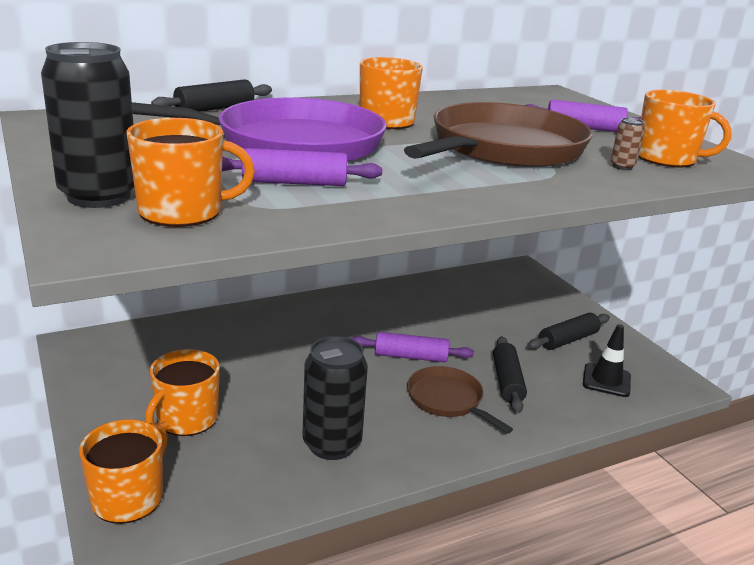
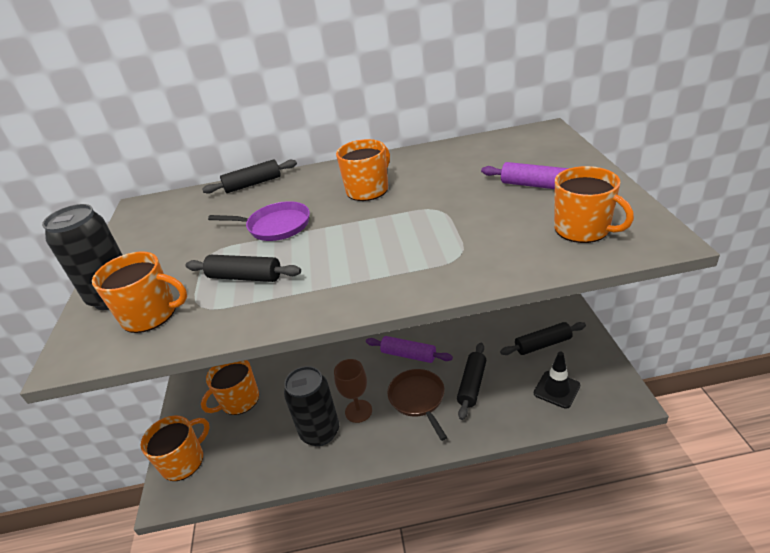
camera: 25 degrees right, 10 degrees up
(291, 144) = (276, 226): purple pan -> purple pan, size x0.53
(294, 183) = (245, 277): purple rolling pin -> black rolling pin
(374, 418) = (358, 411): none -> brown goblet
(503, 149) = (437, 222): brown pan -> none
(622, 167) = (528, 244): brown can -> none

